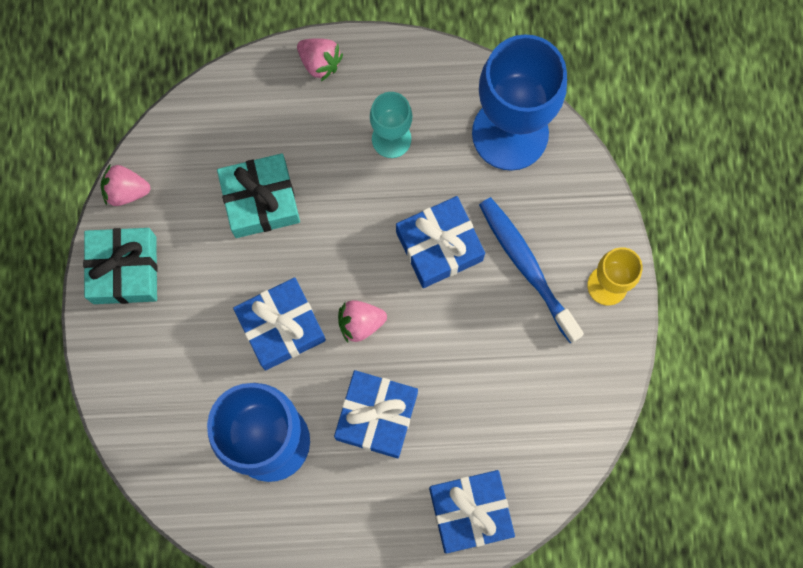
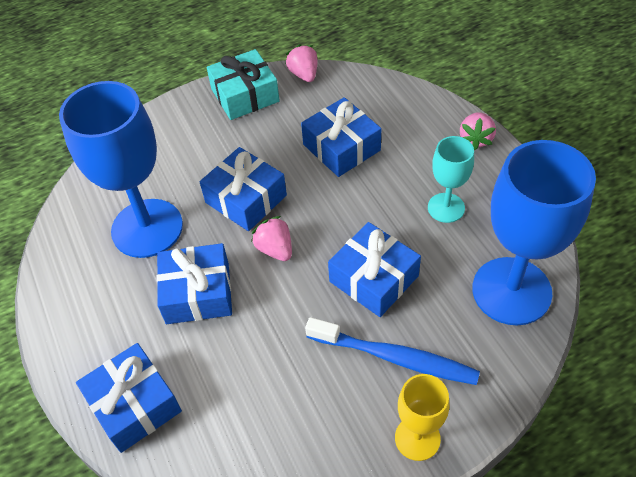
camera: 70 degrees right, 25 degrees down
(260, 200) = (341, 147): turquoise gift -> blue gift
(527, 267) = (394, 357): blue toothbrush -> blue toothbrush turned 75 degrees clockwise

